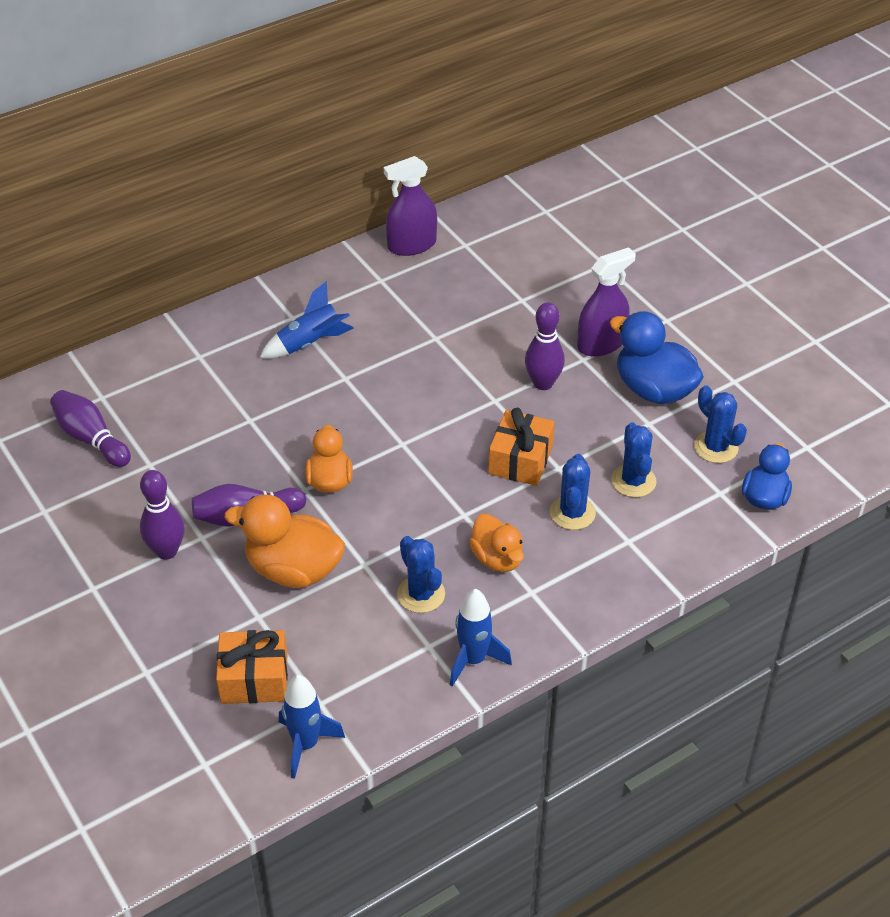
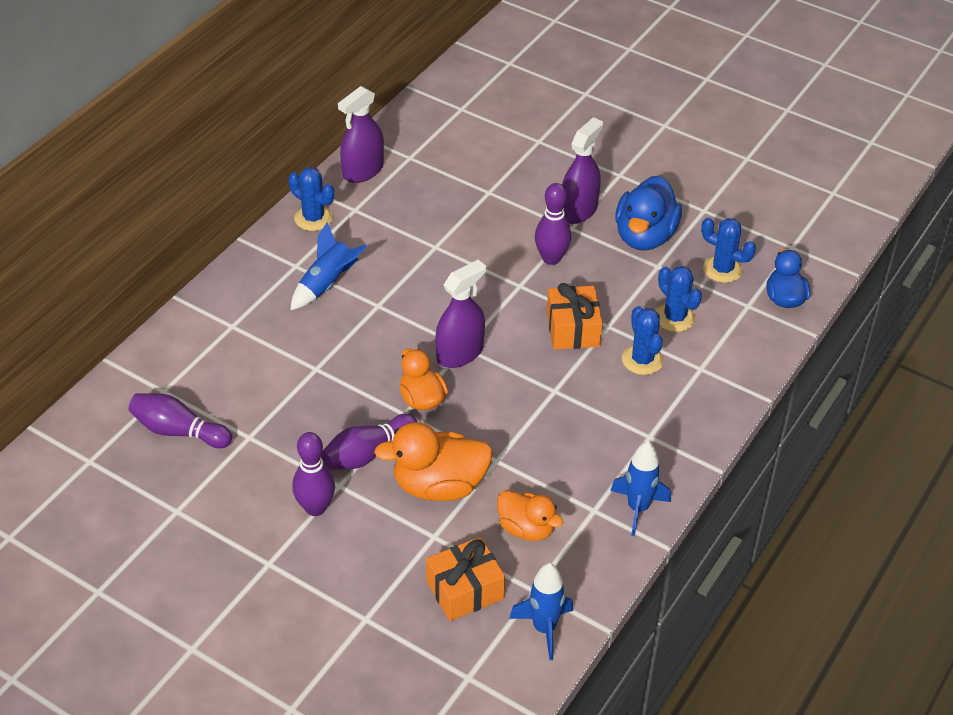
camera: 25 degrees left, 0 degrees up
(394, 448) = (460, 353): none -> purple spray bottle
(421, 594) = (561, 469): blue cactus -> blue cactus (313, 218)
(497, 558) = (605, 418): orange duck -> orange duck (526, 528)
(654, 389) = (645, 236): blue duck -> blue duck turned 90 degrees counterclockwise

